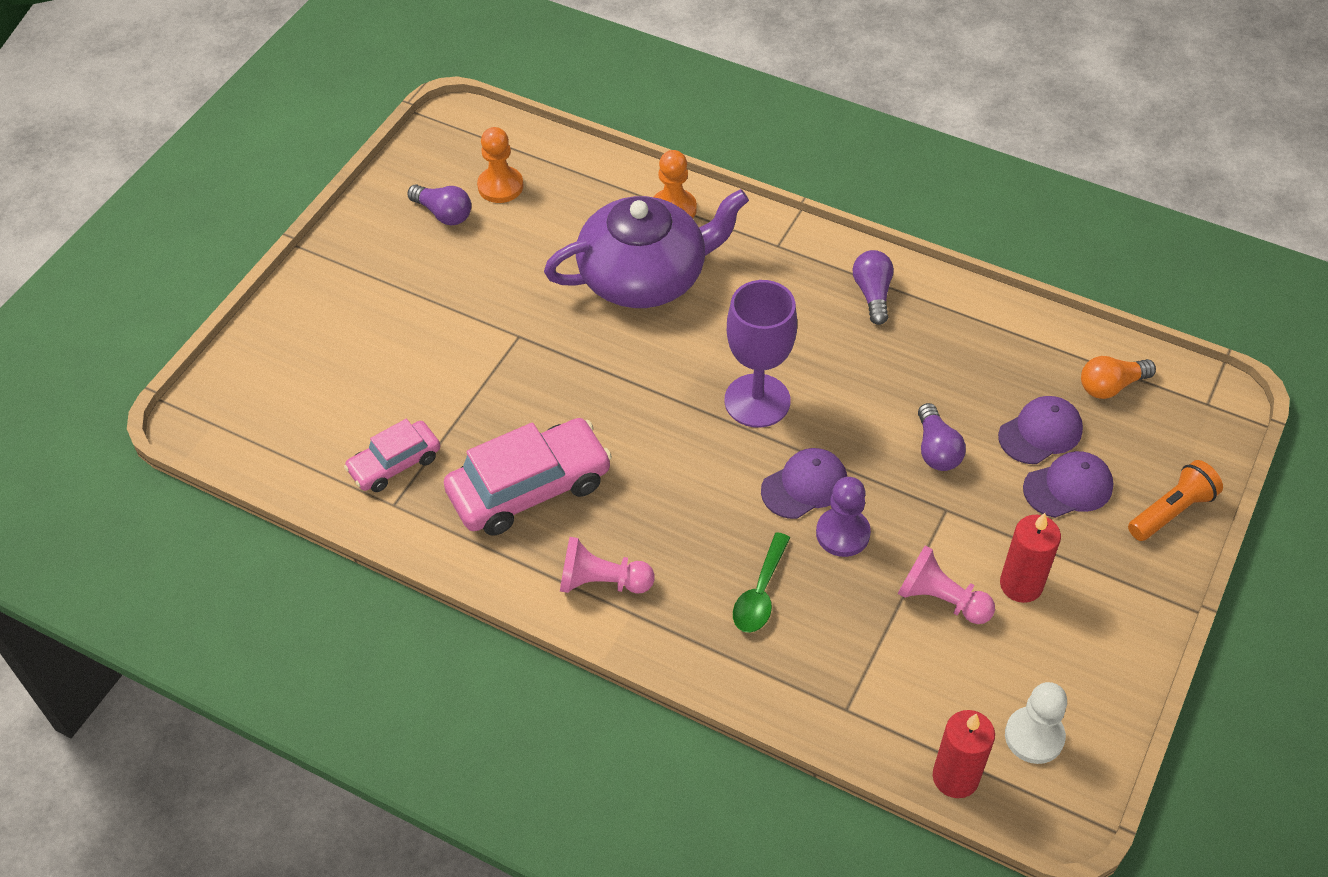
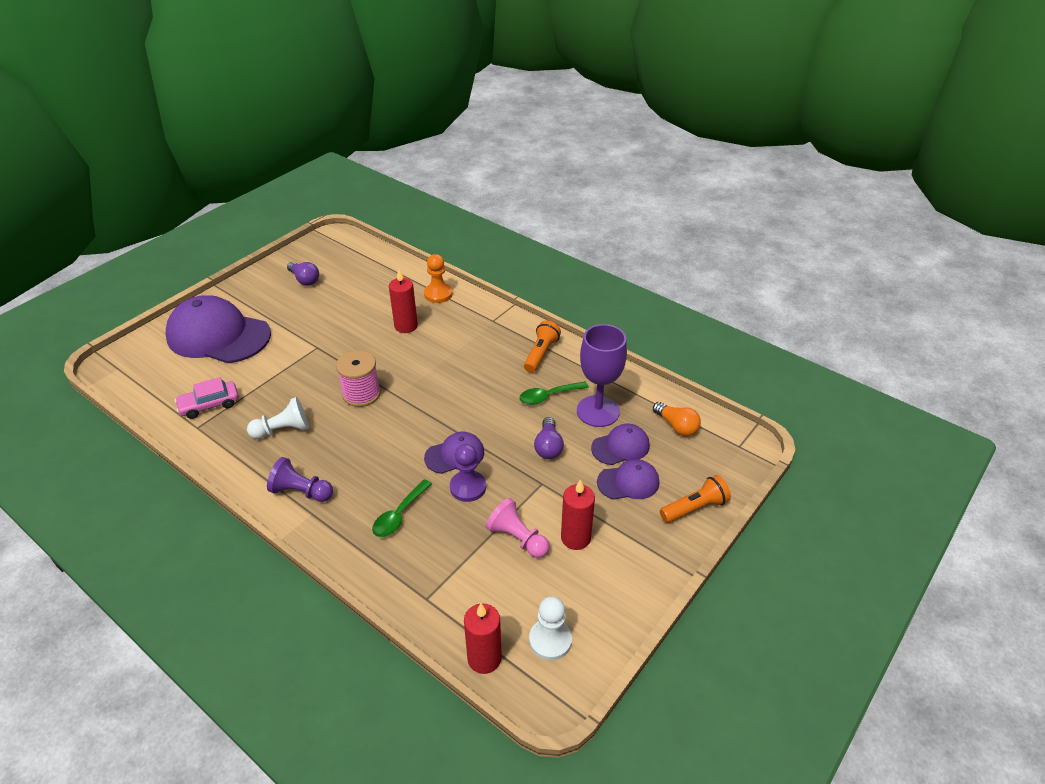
camera: 10 degrees right, 10 degrees down
(349, 339) = (218, 335): none -> purple cap
(500, 186) = (343, 270): orange pawn -> none
(529, 487) = (283, 430): pink car -> white pawn
(602, 582) = (301, 491): pink pawn -> purple pawn
(624, 407) = (361, 394): none -> pink spool
(645, 276) = (406, 326): purple teapot -> red candle
(757, 401) = (445, 402): purple goblet -> purple goblet (598, 411)
(872, 294) = (541, 354): purple light bulb -> orange flashlight
(909, 366) = (548, 396): none -> green spoon
(1111, 386) = (676, 426): orange light bulb -> orange light bulb turned 120 degrees counterclockwise

